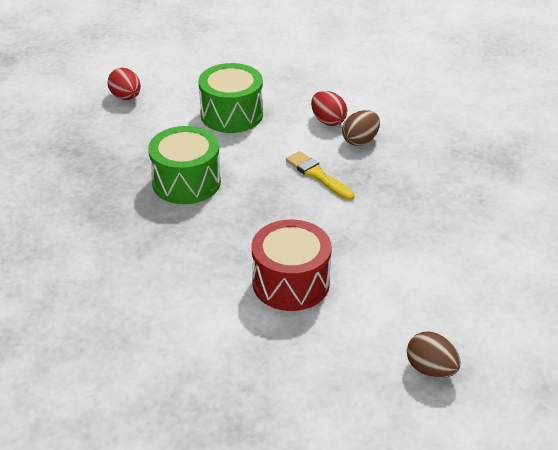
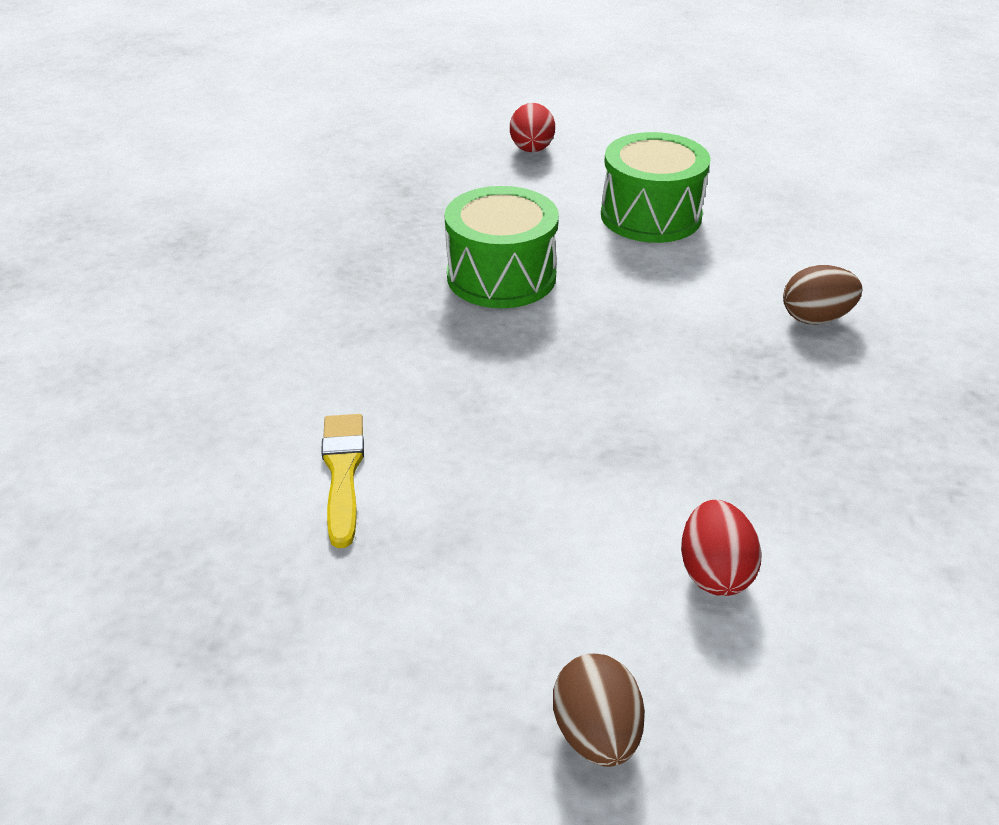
camera: 35 degrees right, 0 degrees up
(291, 283) = (506, 473): red drum -> none
(318, 175) = (699, 340): yellow brush -> yellow brush (343, 472)
(328, 121) = (788, 273): red egg -> red egg (714, 572)

